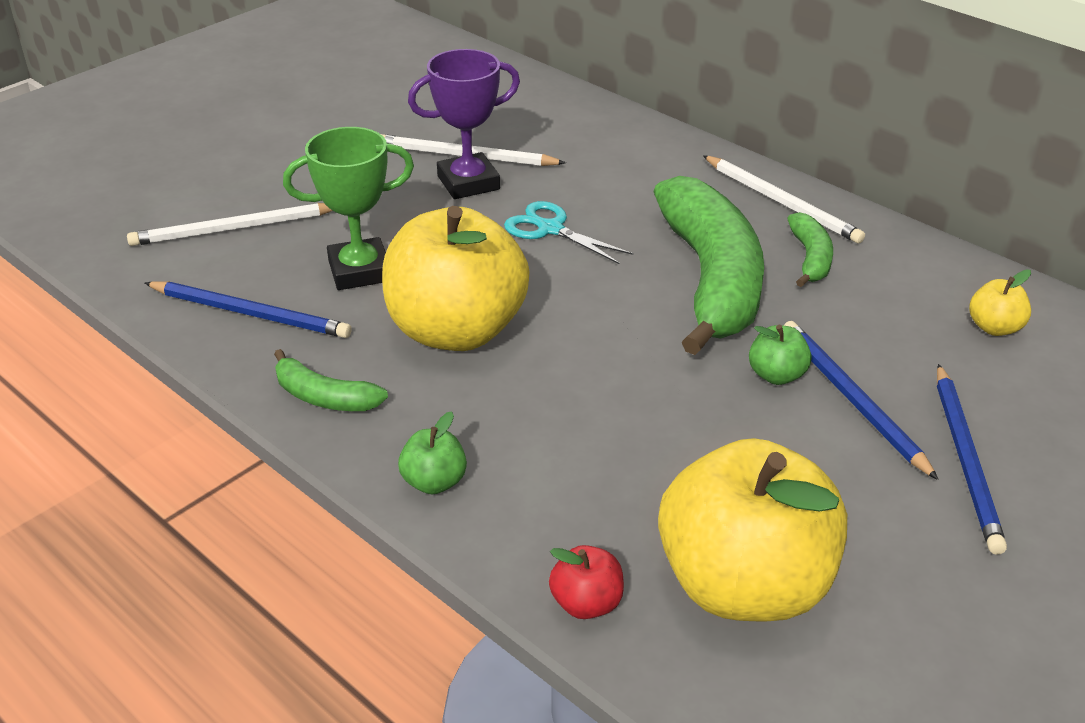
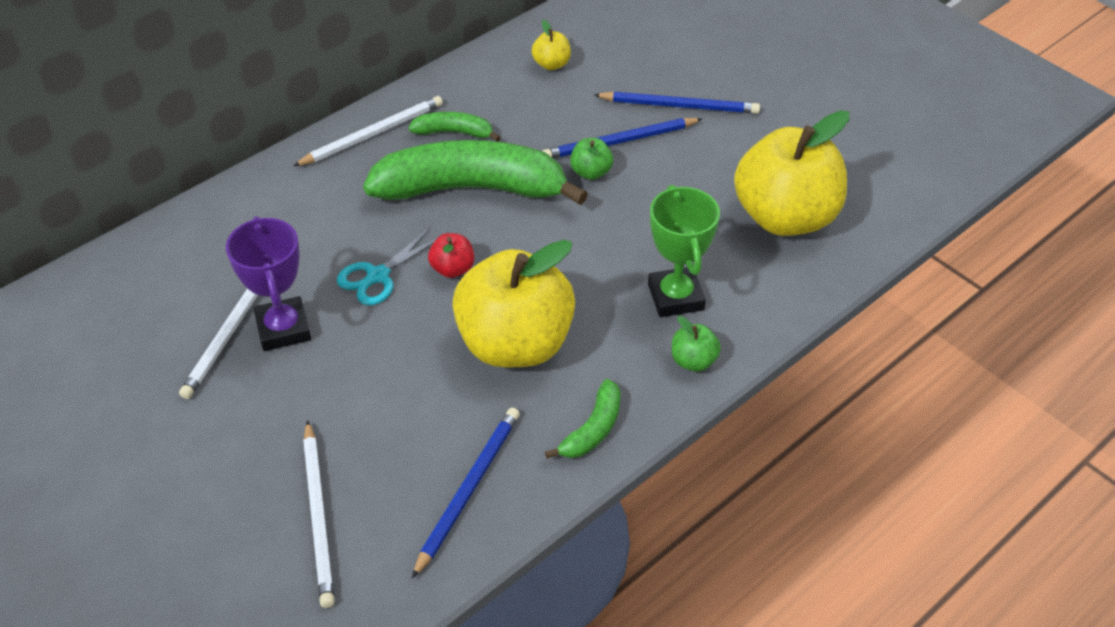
camera: 85 degrees left, 10 degrees up
(359, 271) = (415, 410): green trophy -> green trophy (675, 297)
(586, 603) = (803, 288): red apple -> red apple (452, 269)

